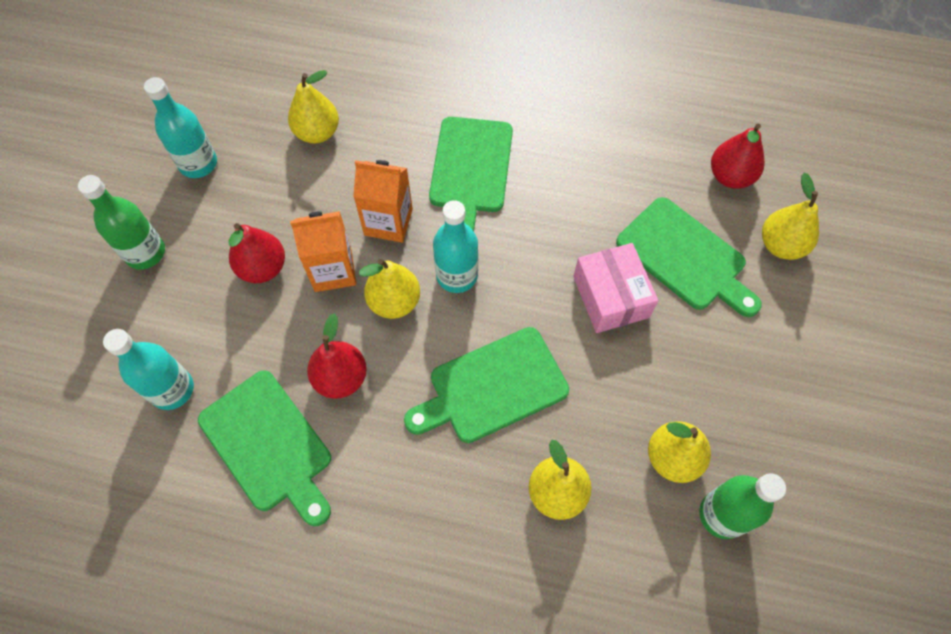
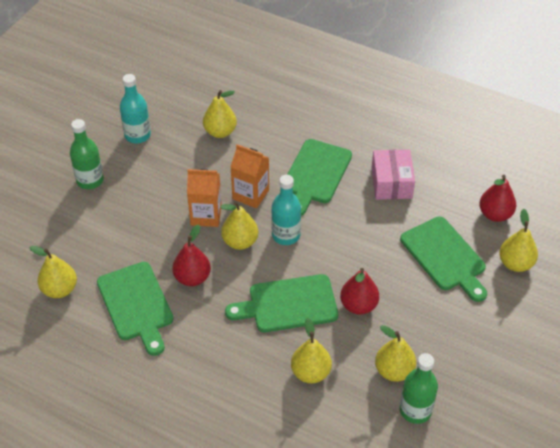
camera: 15 degrees right, 15 degrees down
(144, 449) = (60, 289): none -> yellow pear
(172, 389) = (85, 261): turquoise bottle -> none
(263, 268) = (161, 204): red pear -> red pear (358, 305)
(610, 297) = (385, 269): pink box -> pink box (391, 183)

